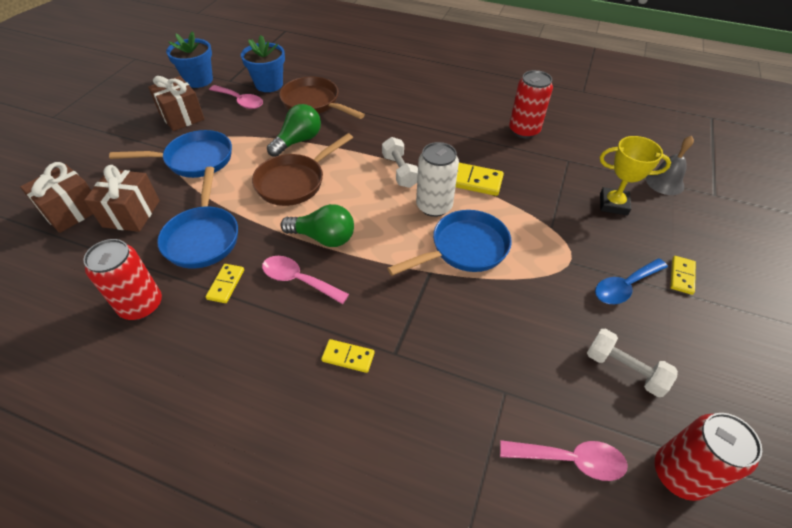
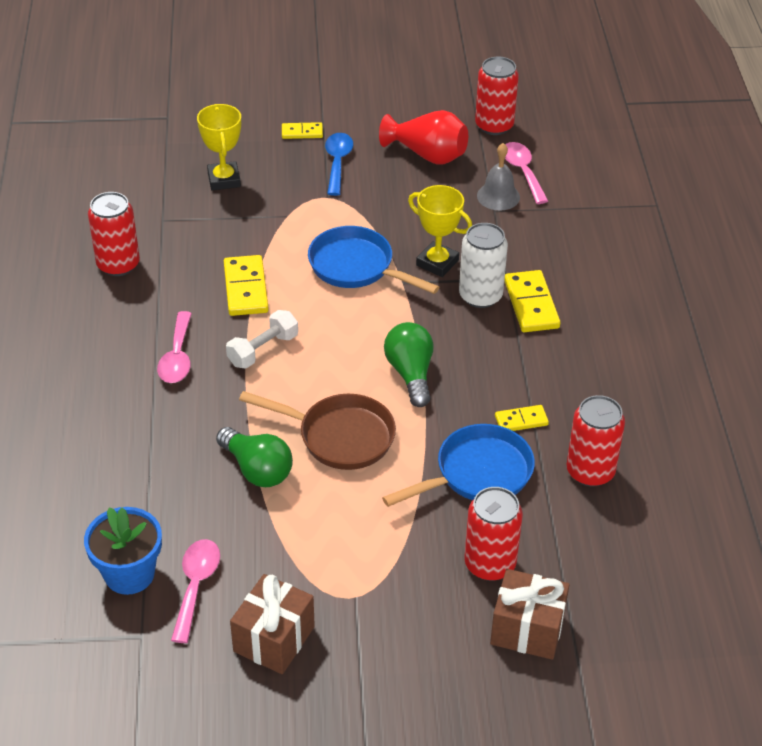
camera: 115 degrees left, 5 degrees down
(131, 214) = (490, 564): brown gift -> red can
(194, 160) = (360, 561): blue pan -> none
(199, 80) = (161, 682): blue flower pot -> none
(298, 141) = (257, 469): green light bulb -> green light bulb turned 150 degrees counterclockwise
(298, 280) = (477, 369): pink spoon -> pink spoon (177, 357)
(314, 103) = (156, 492): brown pan -> none
(348, 357) = (531, 304): yellow domino -> yellow domino, size x1.71
(434, 206) = (307, 304): white can -> white can (480, 296)
(443, 306) = (437, 263): none -> yellow trophy
(624, 286) = (337, 162): blue spoon -> blue spoon turned 120 degrees counterclockwise
(624, 369) = (427, 155): white dumbbell -> red vase
(664, 182) = (165, 149): grey bell -> grey bell (498, 196)

